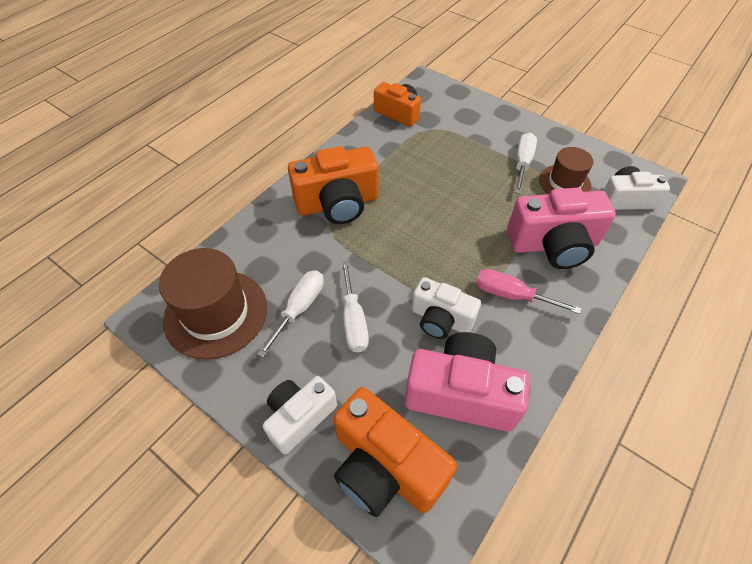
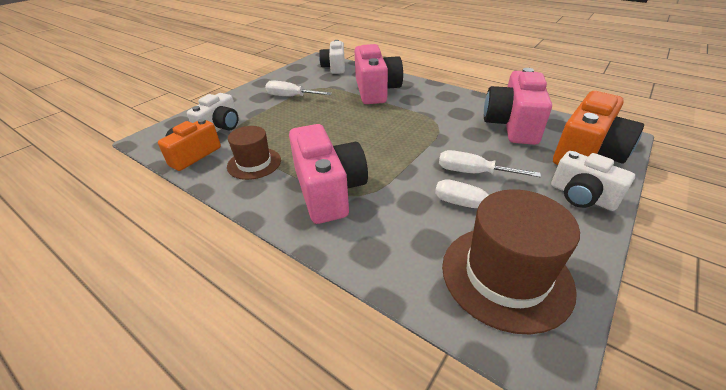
camera: 90 degrees left, 15 degrees down
(338, 204) = (328, 190): orange camera -> pink camera
(353, 320) = (473, 172): white screwdriver -> white screwdriver turned 150 degrees counterclockwise
(441, 319) = (455, 132): white camera -> white camera (220, 127)
(511, 295) = (424, 106): pink screwdriver -> none
(564, 183) = (316, 83): brown hat -> brown hat (254, 163)

